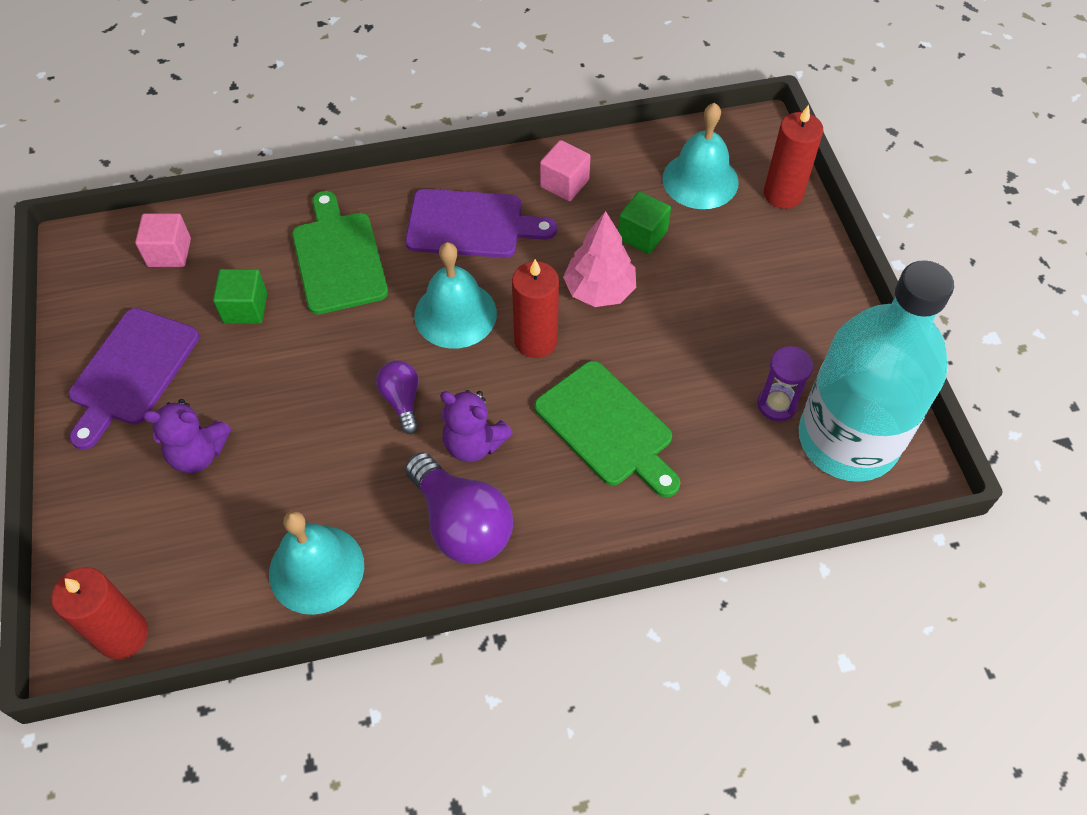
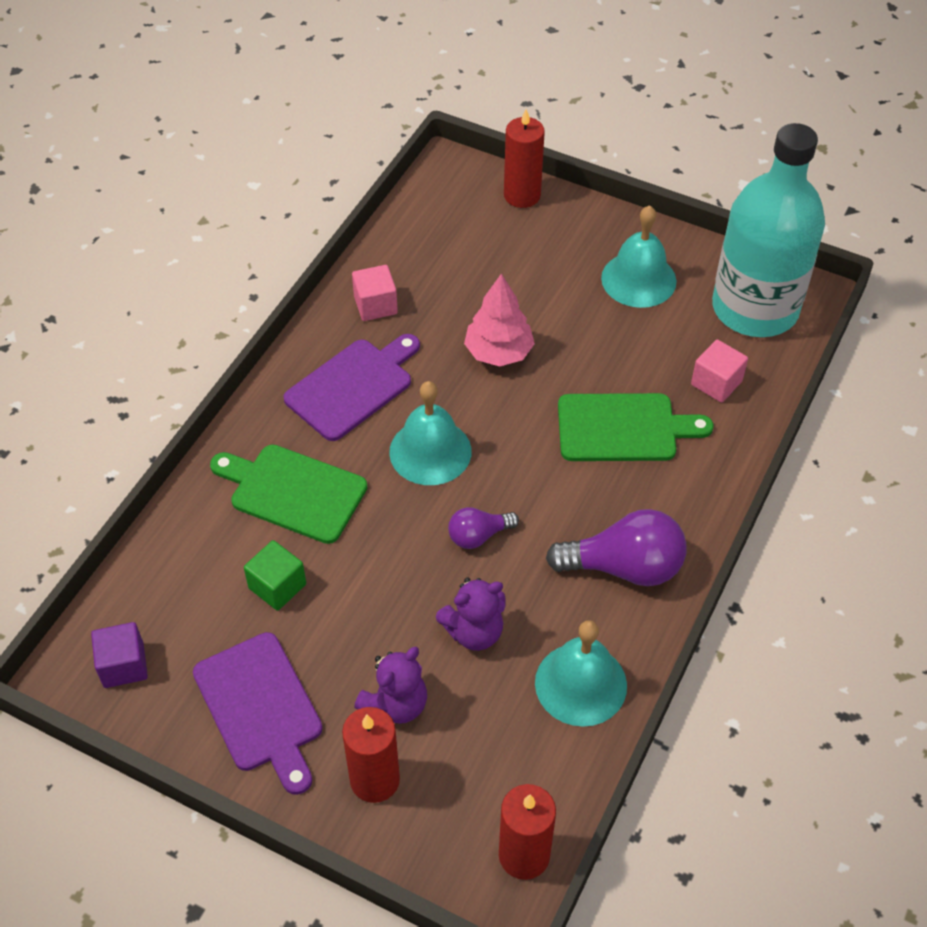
camera: 50 degrees left, 5 degrees down
(107, 270) = (123, 665): none -> purple cube
(169, 252) = (155, 607): pink cube -> pink cube (716, 383)
(402, 401) = (478, 536): purple light bulb -> purple light bulb turned 45 degrees counterclockwise
(473, 444) = (561, 515): purple teddy bear -> purple teddy bear (474, 631)
(536, 341) = (506, 419): red candle -> red candle (375, 780)
(642, 235) = (474, 295): green cube -> none
(700, 180) = (459, 229): turquoise bell -> turquoise bell (638, 279)
(777, 404) = (693, 324): purple hourglass -> none

